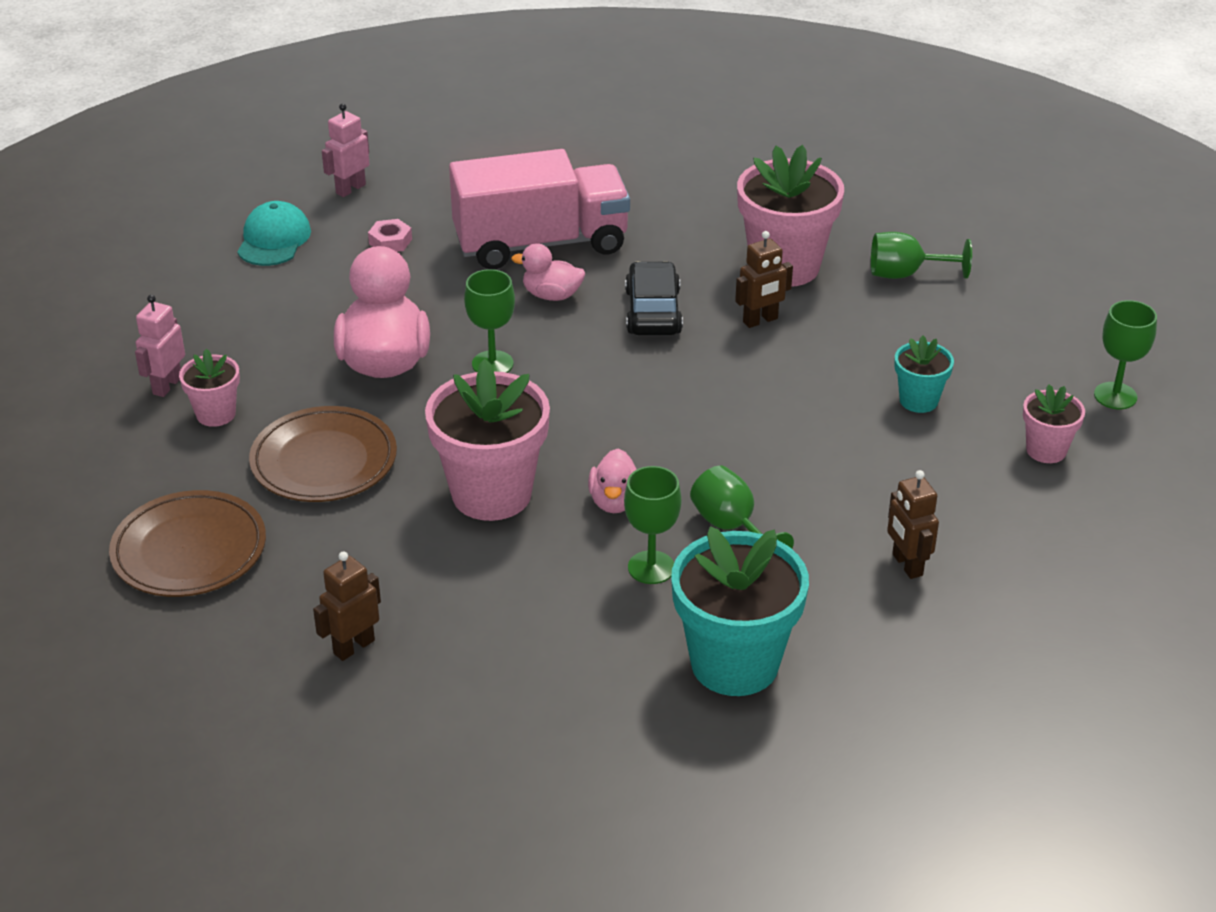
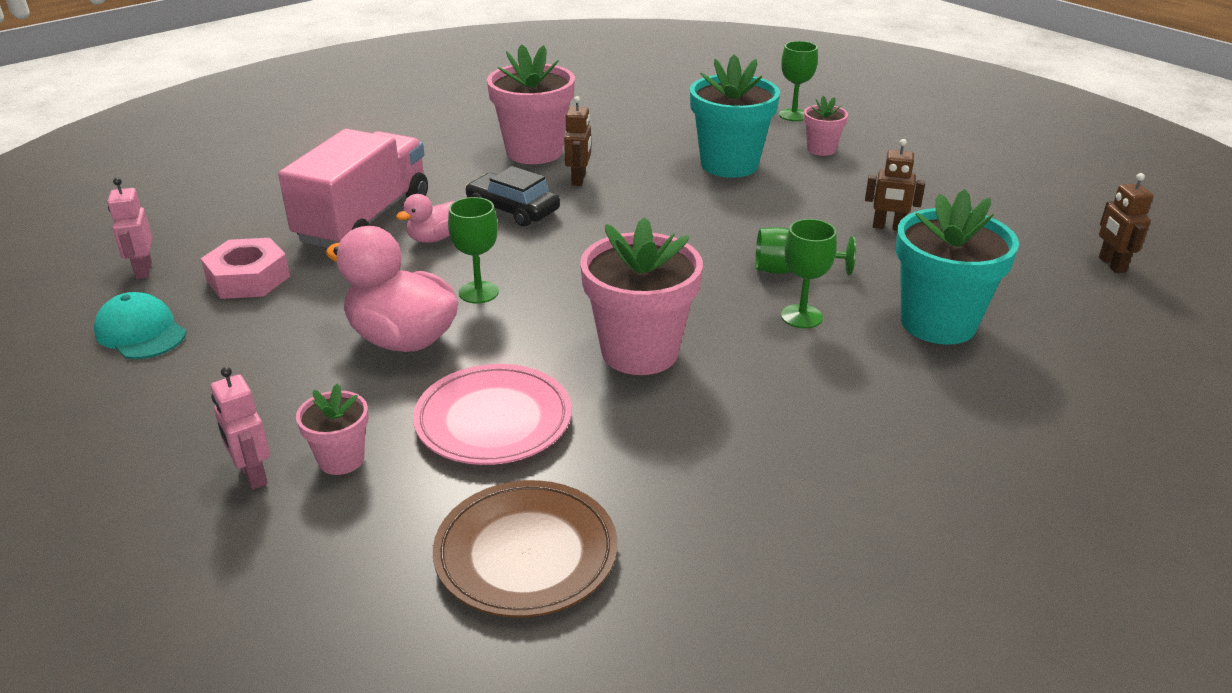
camera: 55 degrees left, 5 degrees down
(324, 461) = (493, 420): brown plate -> pink plate
(353, 647) = (767, 498): brown robot -> brown robot (1111, 265)
(390, 241) = (248, 278): pink nut -> pink nut, size x1.84
(615, 501) = (710, 303): pink duck -> none
(905, 274) = (599, 123): green goblet -> none
(918, 400) = (729, 165): turquoise flower pot -> turquoise flower pot, size x1.96

